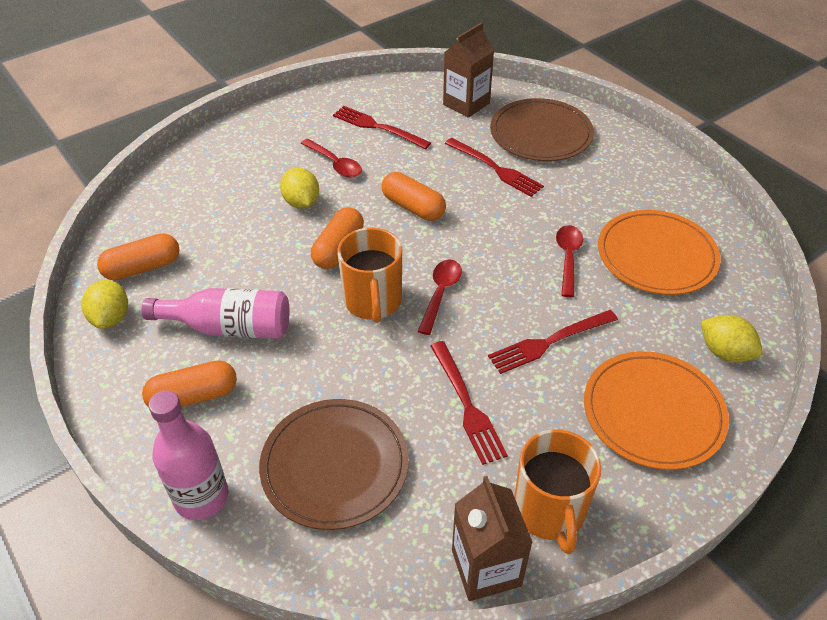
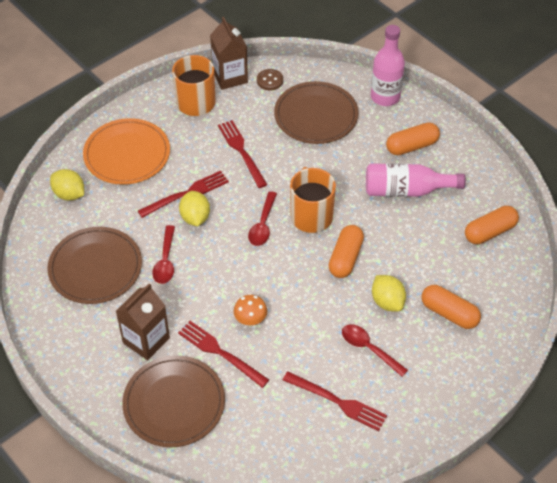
camera: 175 degrees right, 5 degrees up
(111, 318) = (491, 192): yellow lemon -> yellow lemon (195, 217)
(408, 552) = (270, 80): none -> brown button
(413, 207) = (291, 303): orange capsule -> orange capsule (449, 313)
(461, 195) = (250, 319): none -> orange mushroom
(466, 104) = (249, 445): brown carton -> brown carton (146, 340)
(656, 255) = (95, 267): orange plate -> brown plate

